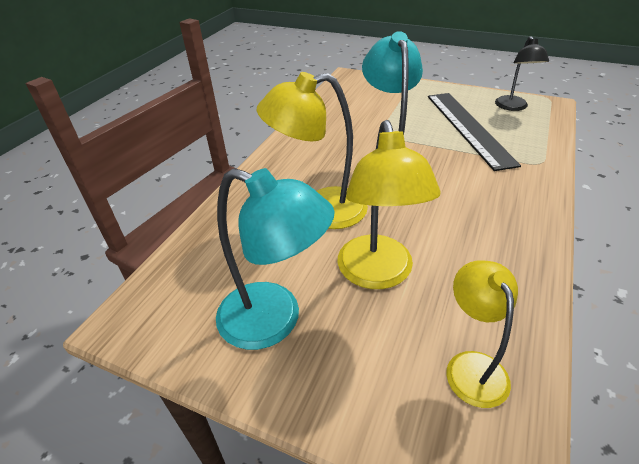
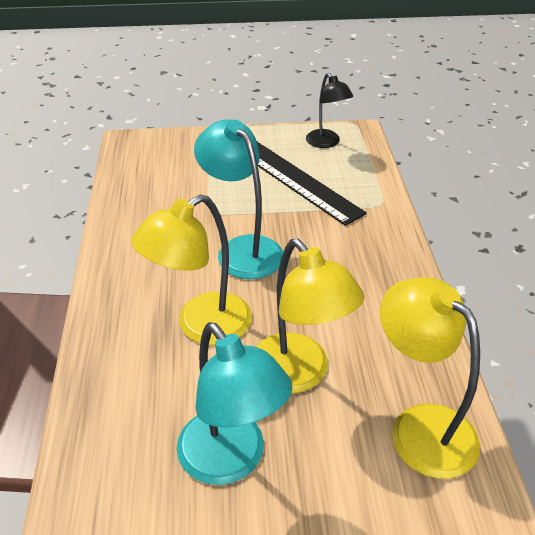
camera: 30 degrees left, 0 degrees up
(274, 320) = (231, 461): turquoise lamp -> turquoise lamp turned 60 degrees clockwise
(472, 366) = (420, 426): yellow lamp -> yellow lamp, size x1.55

